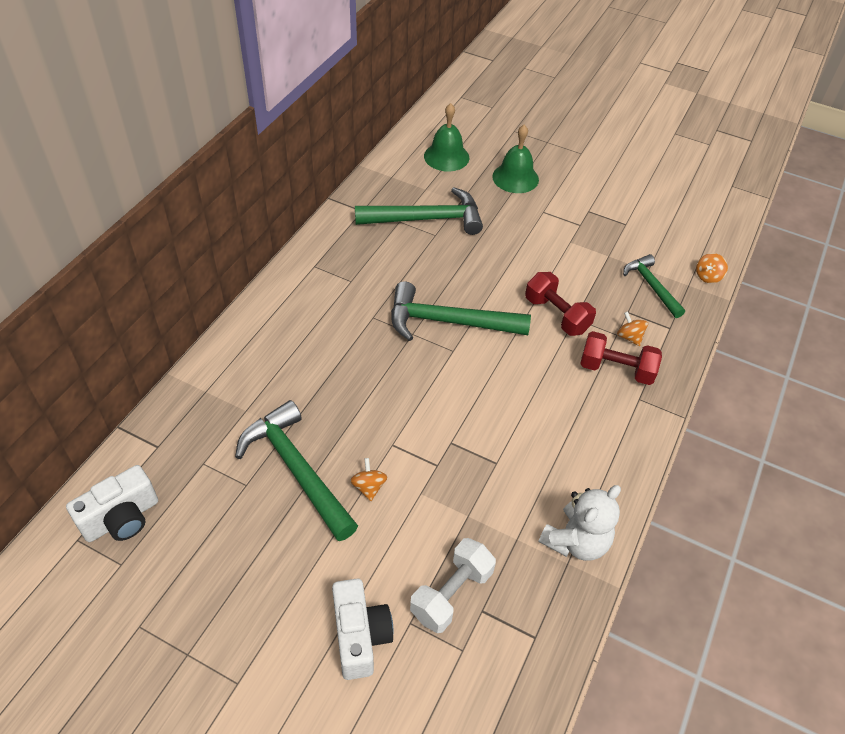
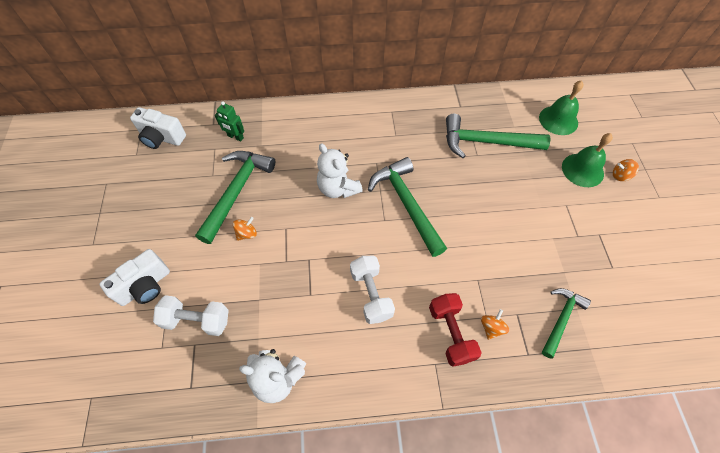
camera: 60 degrees right, 10 degrees up
(205, 431) = (235, 137): none -> green robot
(378, 368) = (338, 188): none -> white teddy bear
(426, 219) = (486, 142): green hammer -> green hammer turned 135 degrees clockwise
(533, 409) = (371, 294): none -> white dumbbell
(556, 315) = (469, 266): red dumbbell -> none
(708, 276) = (616, 360): orange spinning top -> orange spinning top (620, 176)

